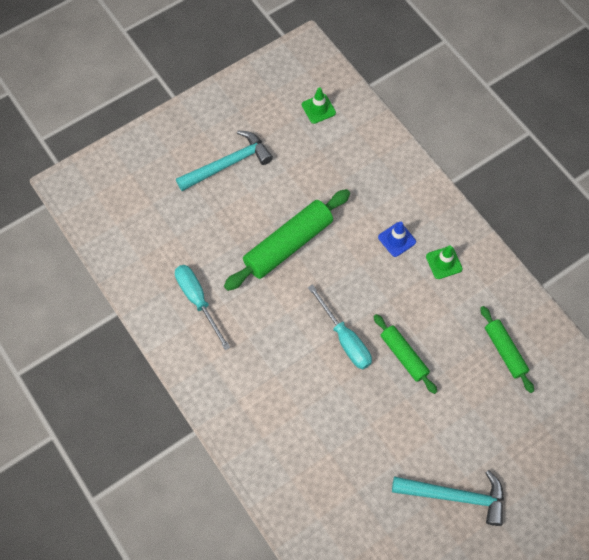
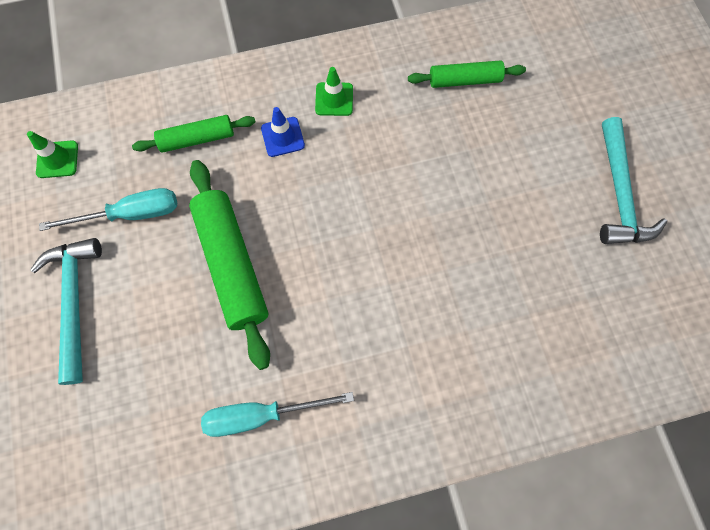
camera: 70 degrees left, 5 degrees up
(345, 339) = (388, 242): turquoise screwdriver -> turquoise screwdriver (130, 214)
(403, 356) = (434, 184): green rolling pin -> green rolling pin (197, 139)
(455, 496) = (619, 193): turquoise hammer -> turquoise hammer turned 150 degrees clockwise

